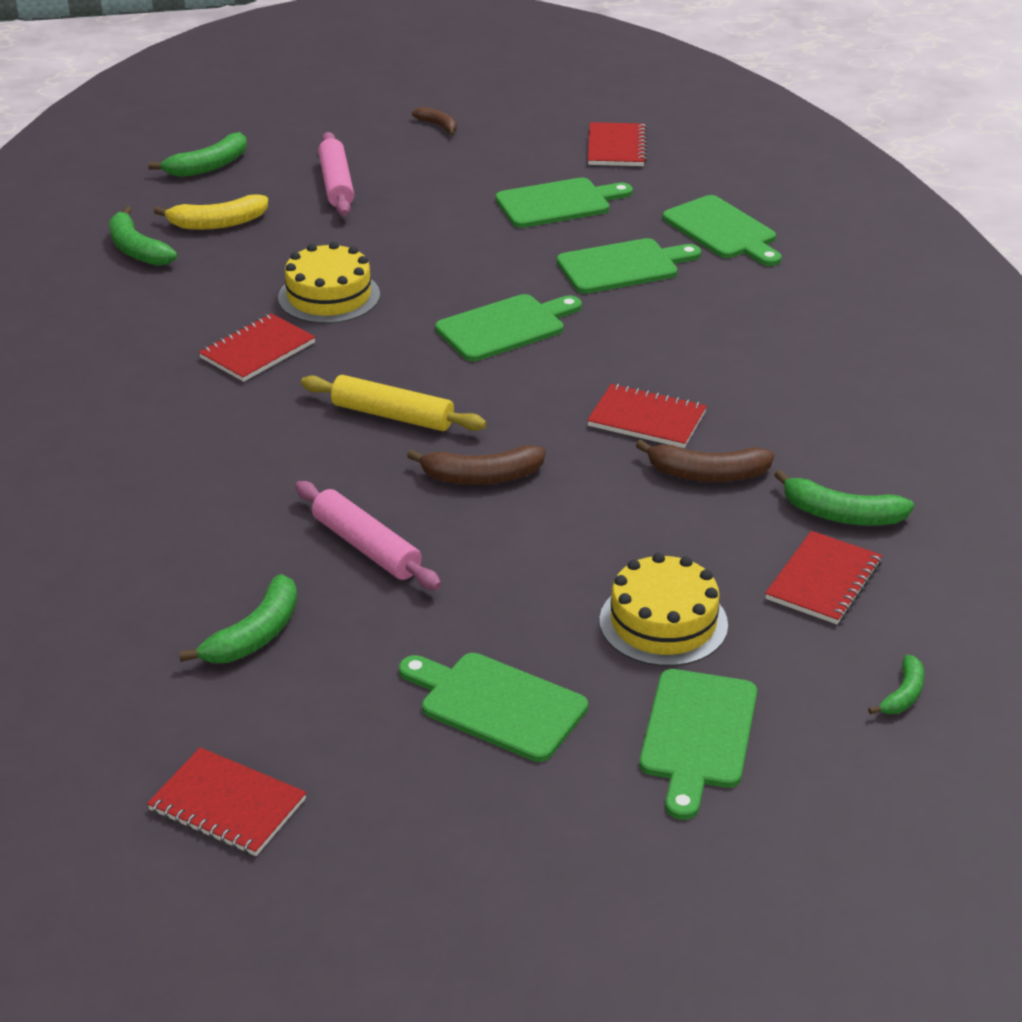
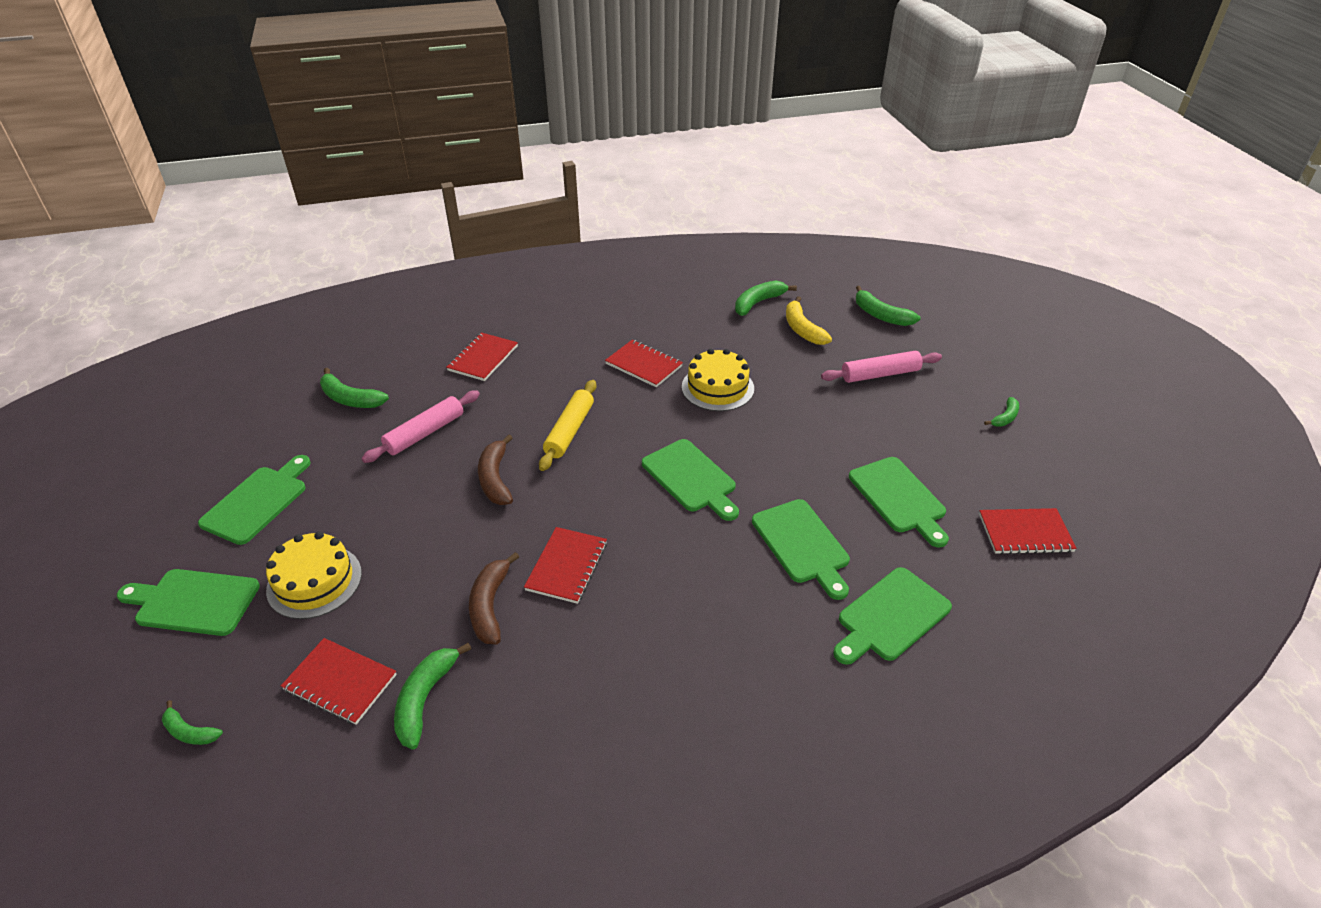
camera: 85 degrees right, 5 degrees up
(227, 805) = (215, 406): red notebook -> red notebook (483, 358)
(438, 125) = (1005, 418): brown banana -> green banana

